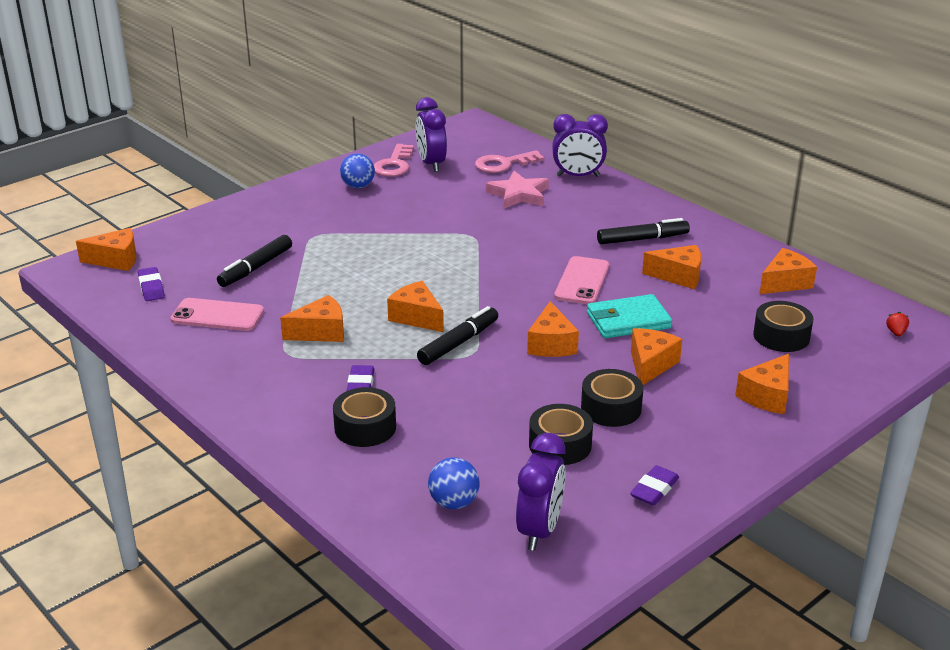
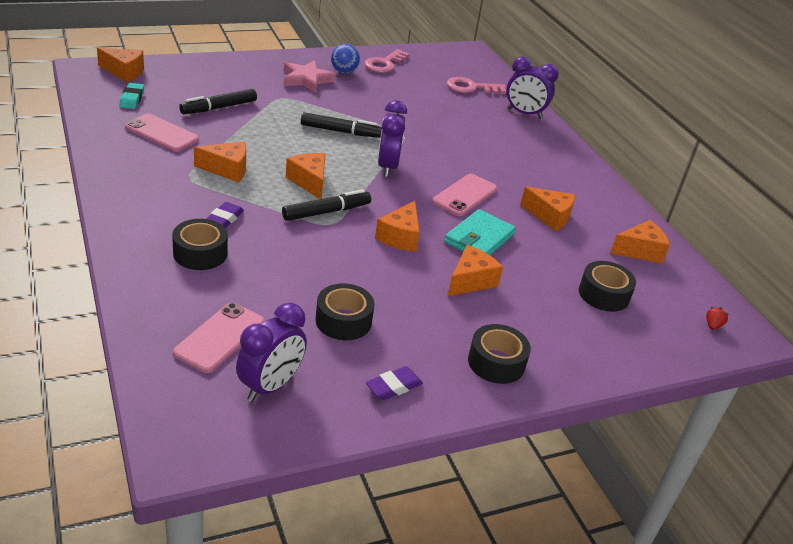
camera: 15 degrees right, 5 degrees up
(151, 288) = (132, 99): purple eraser -> turquoise eraser
(431, 164) = (413, 71): purple clock -> purple clock (387, 167)
(454, 503) = (220, 337): blue ball -> pink phone
(519, 194) = (465, 114): pink star -> pink star (306, 79)
(611, 408) = (409, 305): black tape -> black tape (496, 362)
(628, 320) = (479, 239): turquoise wallet -> turquoise wallet turned 60 degrees counterclockwise
(642, 239) = (541, 178): black marker -> black marker (340, 131)
(767, 396) = (553, 341): orange cheese -> none

